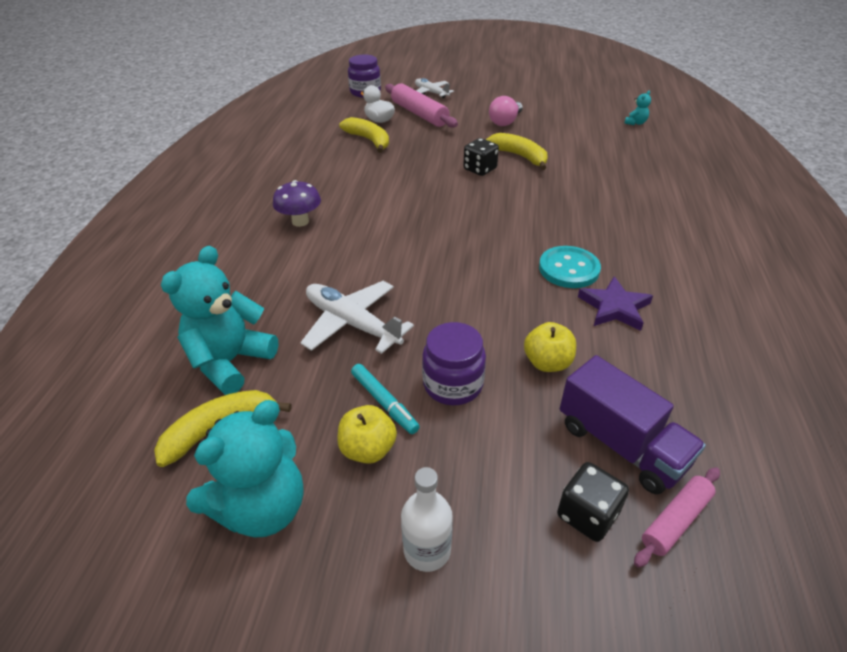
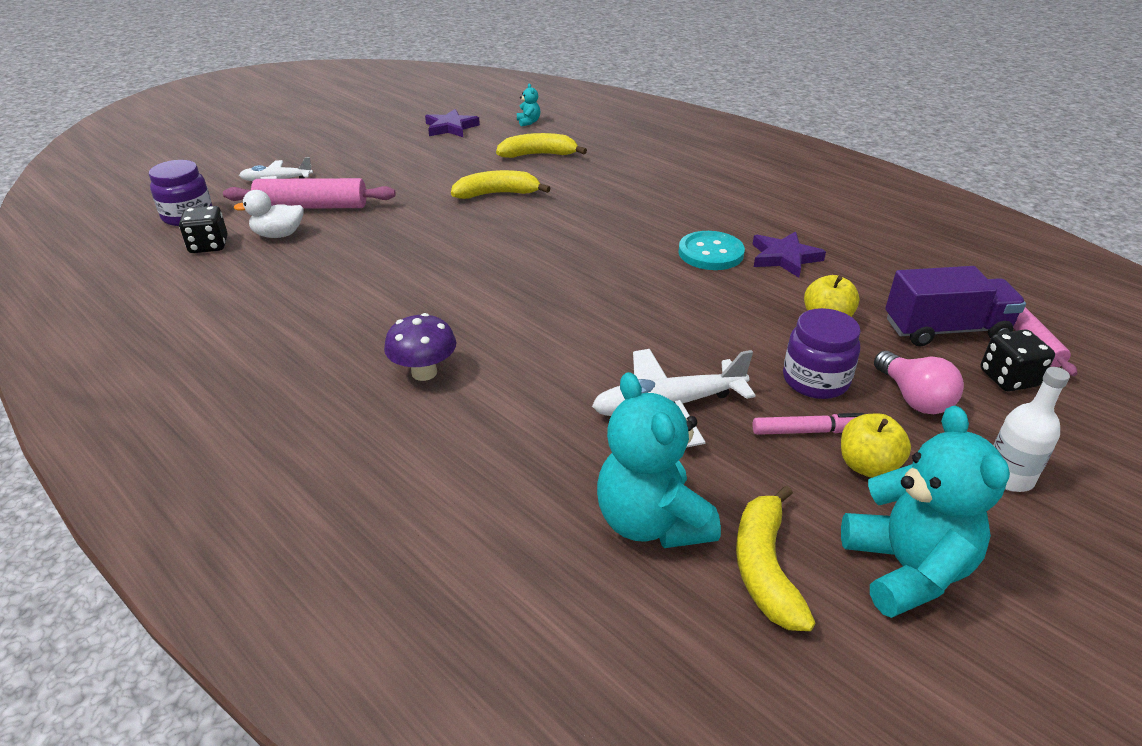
camera: 55 degrees left, 5 degrees down
(369, 140) = (314, 259): yellow banana -> yellow banana (538, 155)
(384, 402) = (809, 431): turquoise marker -> pink marker
(480, 169) = (487, 223): black dice -> black dice (209, 245)
(505, 122) = (419, 172): pink light bulb -> pink light bulb (913, 398)
(578, 104) = (451, 127): none -> purple star

